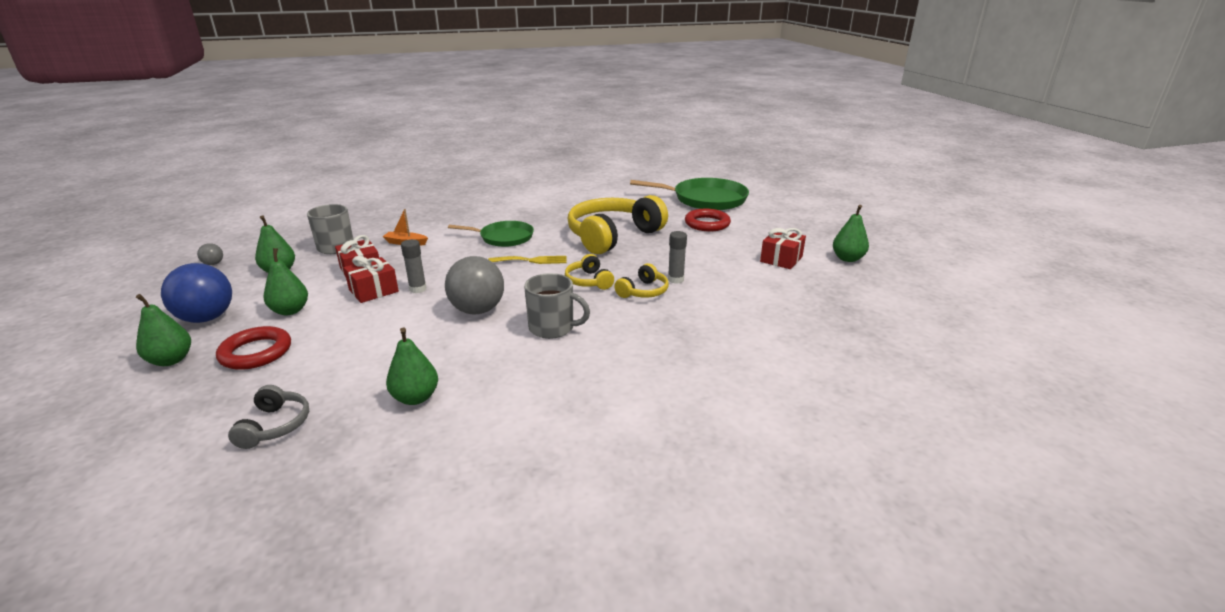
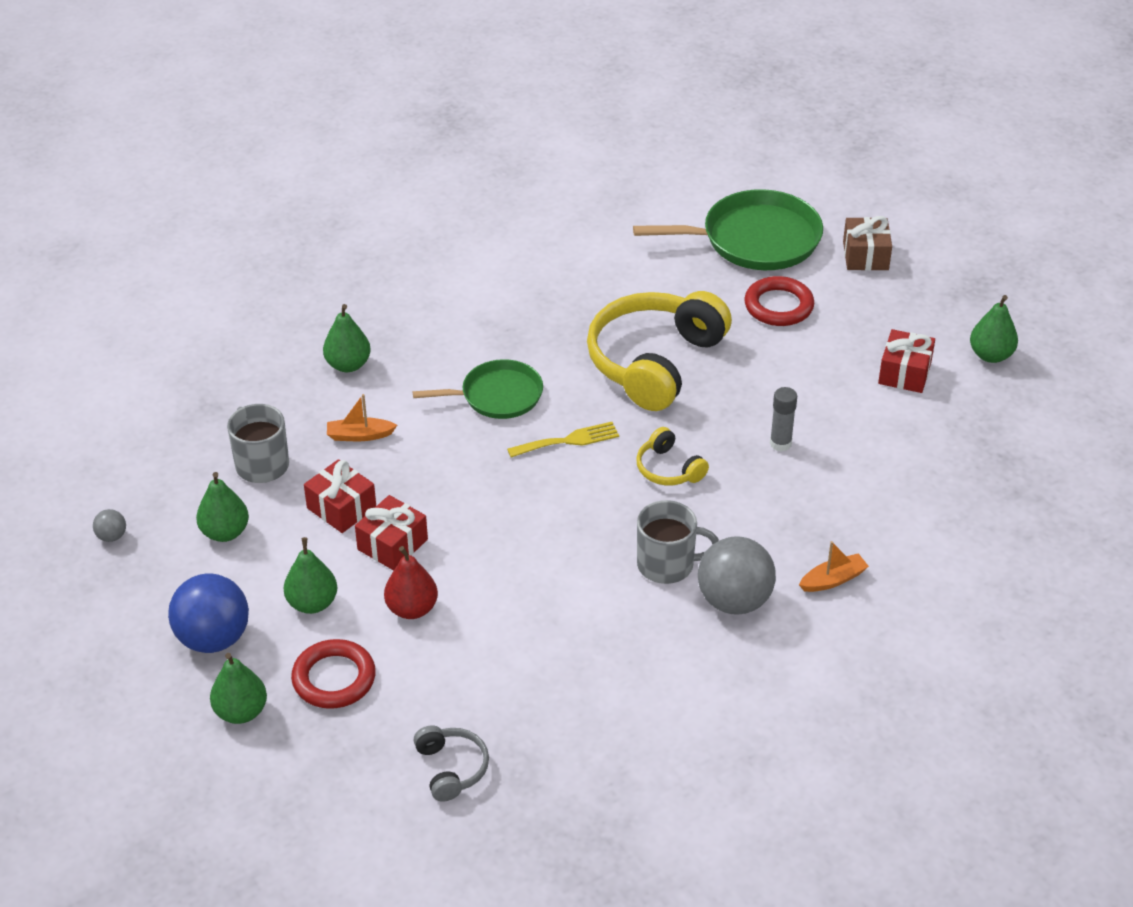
camera: 15 degrees left, 15 degrees up
(351, 324) = (412, 609): none -> red pear
(415, 398) = (575, 701): green pear -> green pear (348, 365)
(418, 289) = (450, 529): grey glue stick -> none
(477, 310) = (555, 552): grey ball -> grey ball (734, 601)
(643, 291) = (748, 475): yellow headphones -> none
(678, 356) = (833, 580): none -> orange boat
(773, 211) = (865, 256): none -> brown gift

